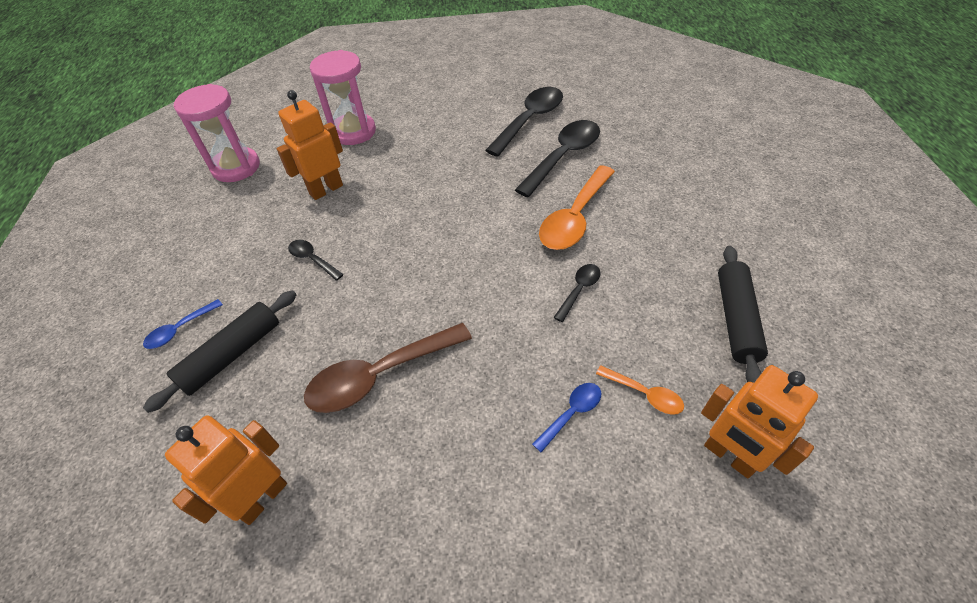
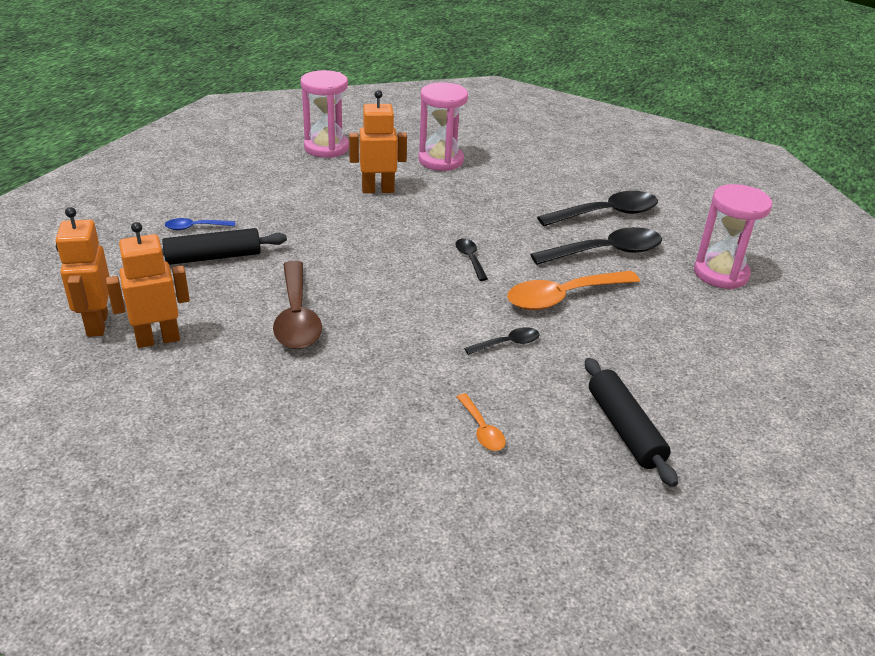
camera: 30 degrees right, 15 degrees down
(312, 259) = (322, 228): black spoon -> black spoon (470, 259)
(379, 375) = (297, 317): brown spoon -> brown spoon turned 105 degrees counterclockwise
(571, 413) = (410, 409): blue spoon -> none
(655, 134) = (720, 274): none -> pink hourglass
(729, 456) = (504, 499): orange robot -> orange robot (97, 324)
(736, 319) = (624, 429): black rolling pin -> black rolling pin turned 60 degrees counterclockwise

